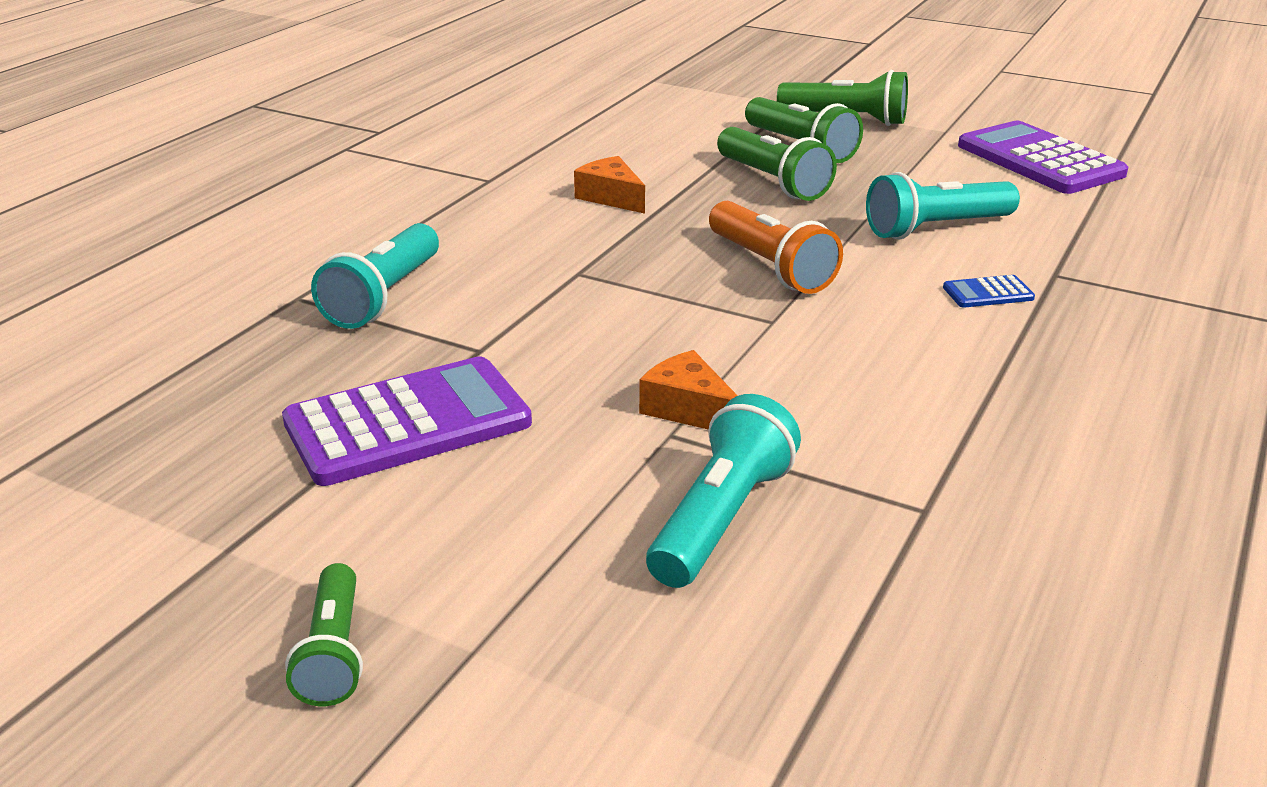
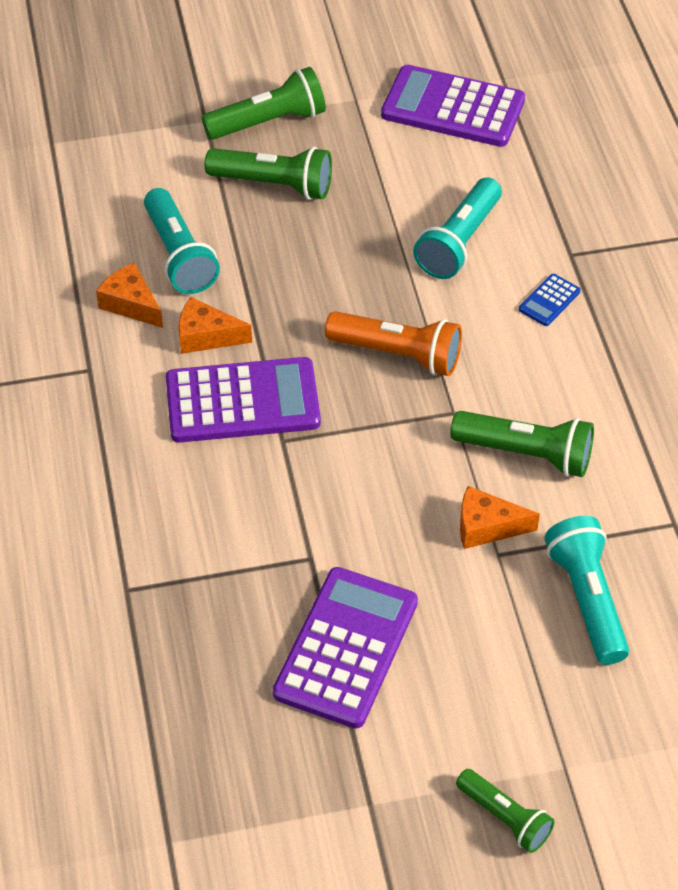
camera: 40 degrees left, 20 degrees up
(384, 297) = (185, 549): turquoise flashlight -> turquoise flashlight (179, 255)
(579, 162) = (131, 304): none -> orange cheese
(580, 240) = (242, 402): none -> purple calculator
(773, 182) = (300, 246): green flashlight -> green flashlight (526, 454)

